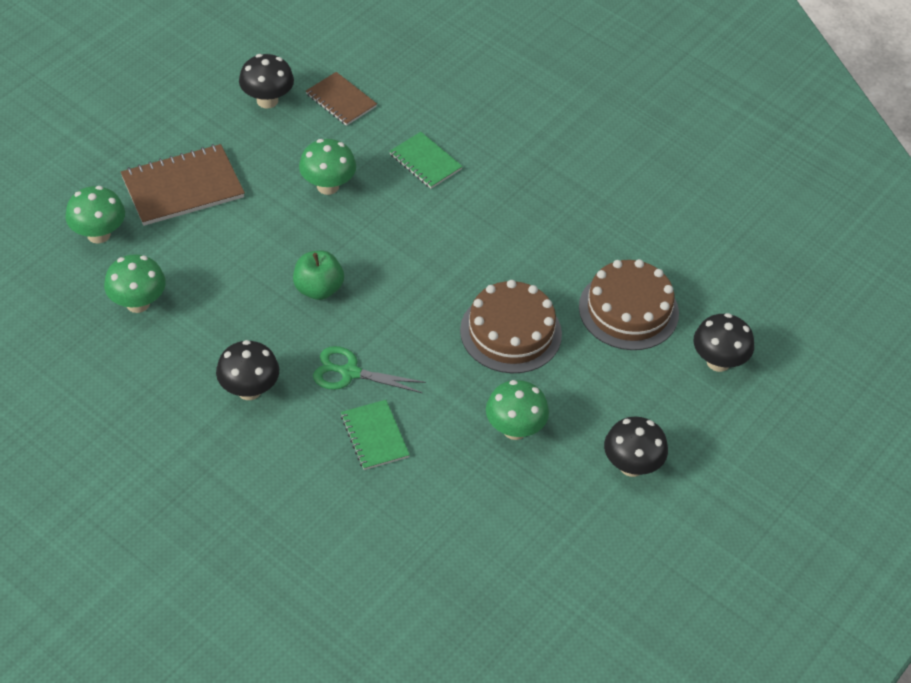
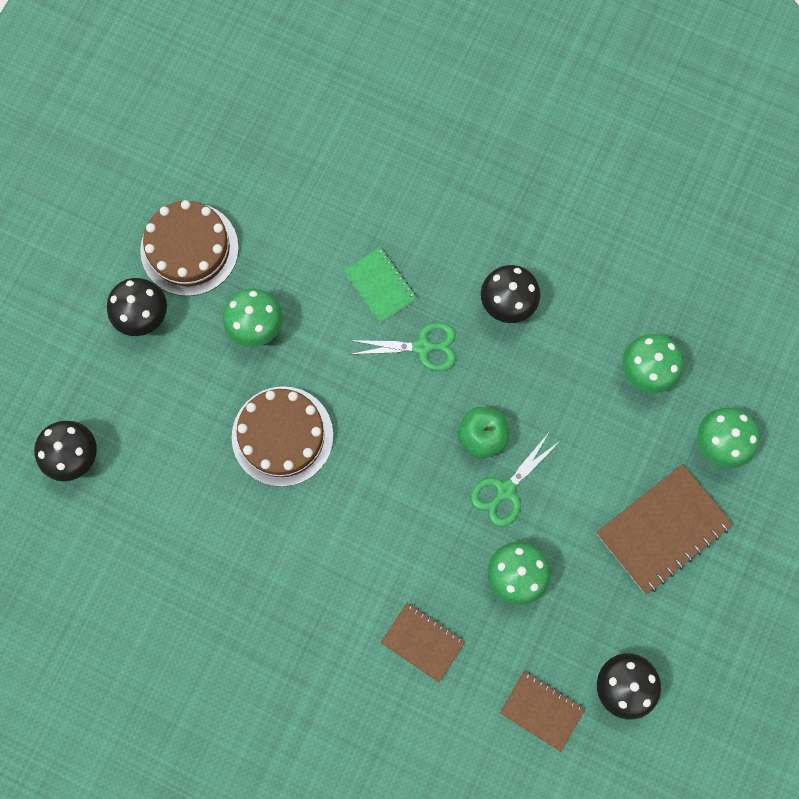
camera: 170 degrees right, 25 degrees up
(312, 245) = (505, 490): none -> green scissors
(425, 162) = (422, 642): green notebook -> brown notebook
(628, 310) = (171, 496): brown cake -> brown cake (189, 249)

